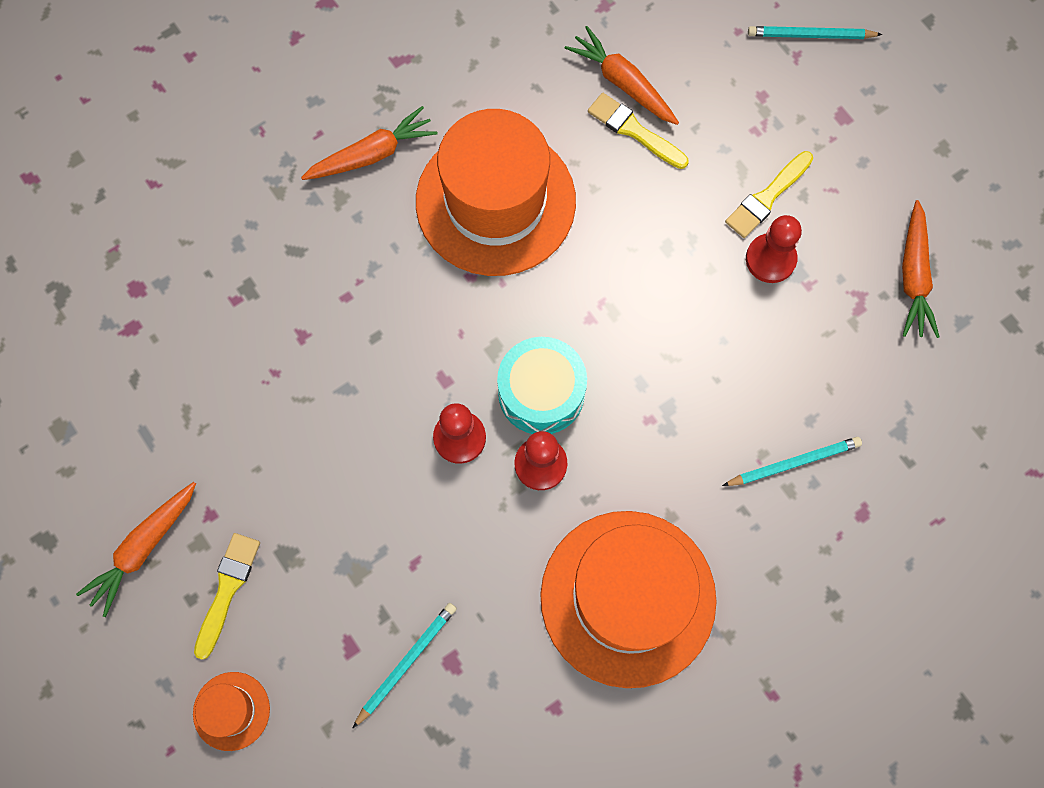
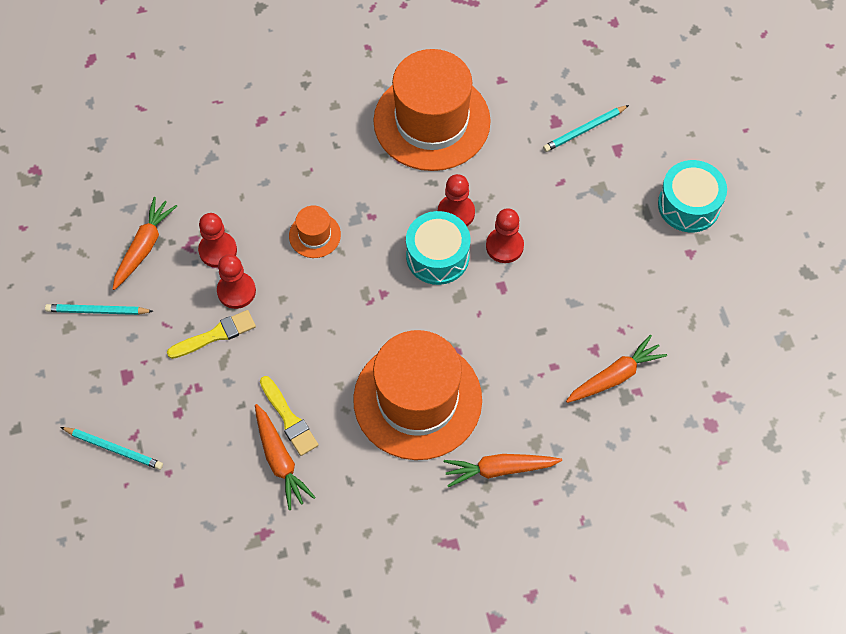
camera: 160 degrees left, 10 degrees down
(143, 548) = (740, 247): orange carrot -> orange carrot (615, 376)
(227, 589) = (689, 205): yellow brush -> turquoise drum
(231, 711) = (702, 138): orange hat -> orange hat (314, 235)
(793, 463) = (289, 161): turquoise pencil -> turquoise pencil (97, 311)
(820, 303) = (218, 250): none -> red pawn

